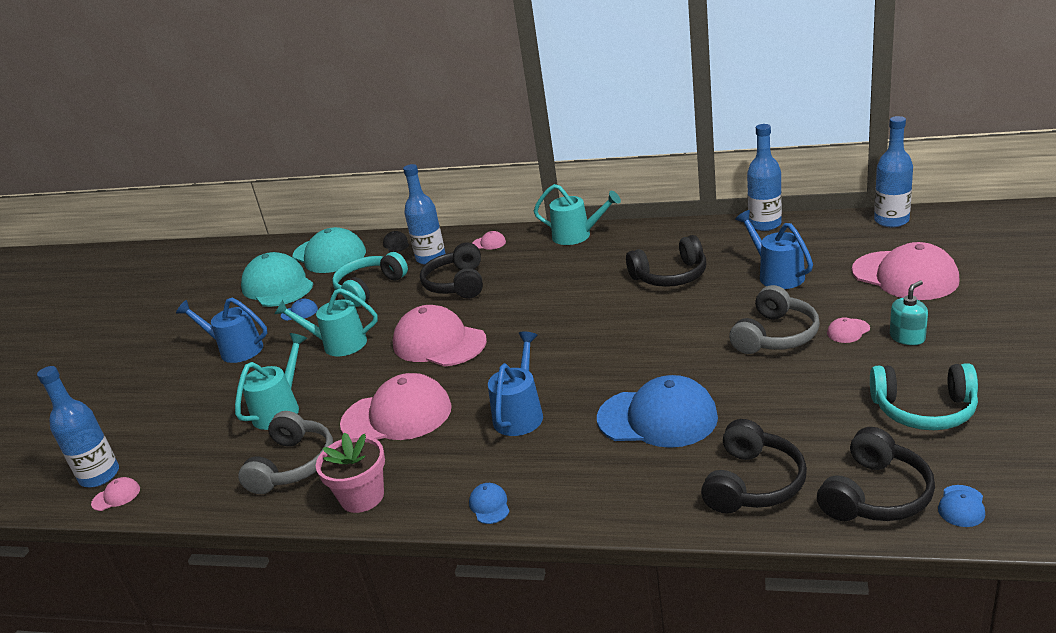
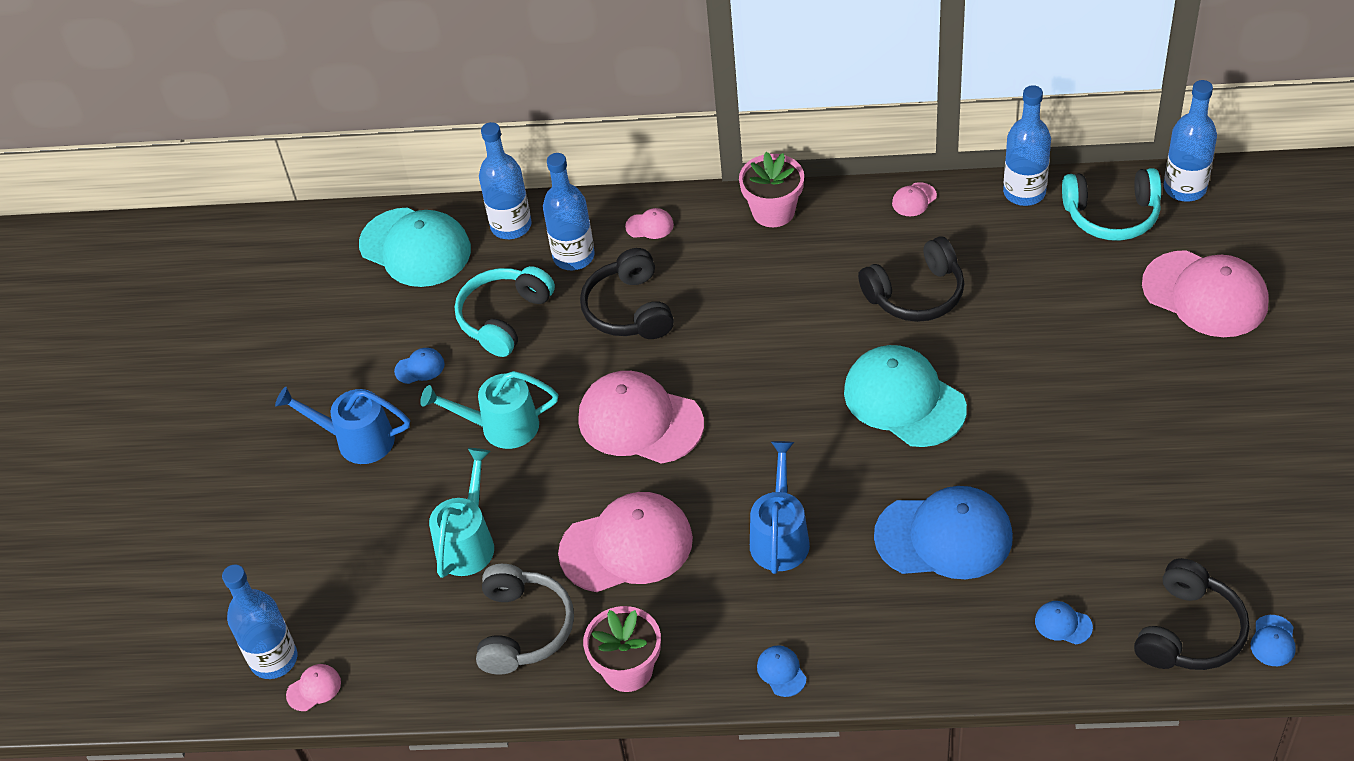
camera: 10 degrees left, 20 degrees up
(277, 286) = (363, 314): turquoise cap -> turquoise cap (904, 400)
(396, 244) = (511, 226): black cap -> blue bottle
(577, 235) = (773, 211): turquoise watering can -> pink flower pot
(753, 483) = (1063, 624): black headphones -> blue cap
(775, 335) = (1061, 401): grey headphones -> none
(776, 274) = (1050, 292): blue watering can -> none
(848, 331) = (1145, 391): pink cap -> pink cap (914, 200)
(907, 337) = (1212, 401): turquoise soap dispenser -> none
(924, 410) = (1233, 512): turquoise headphones -> turquoise headphones (1112, 215)

